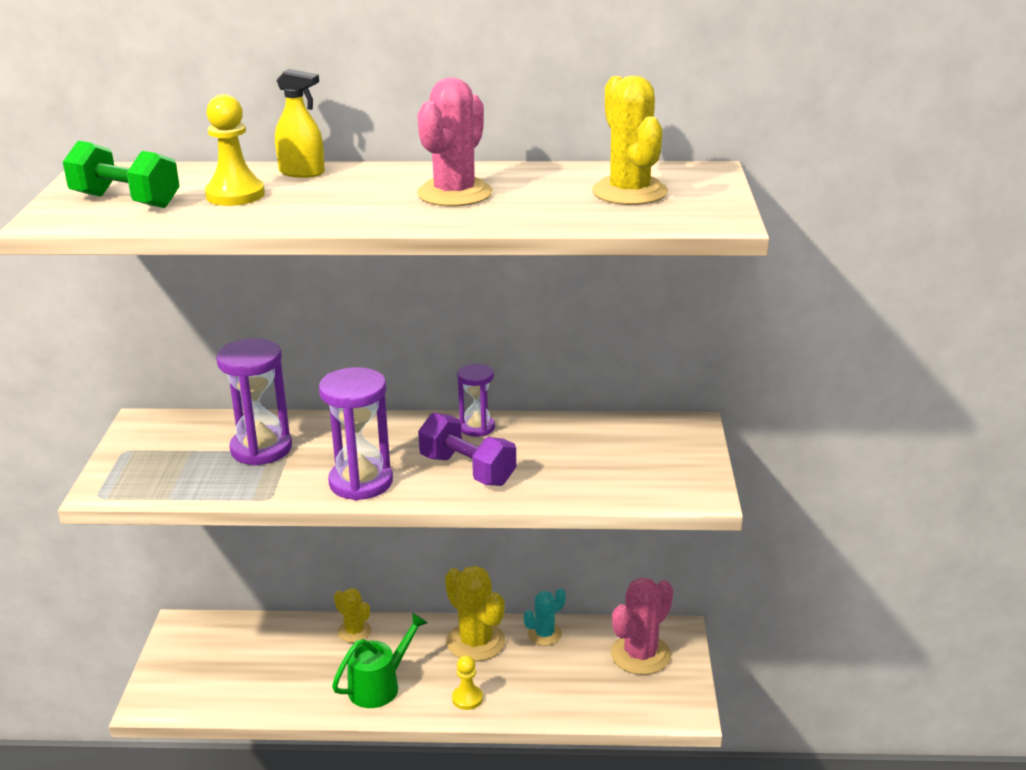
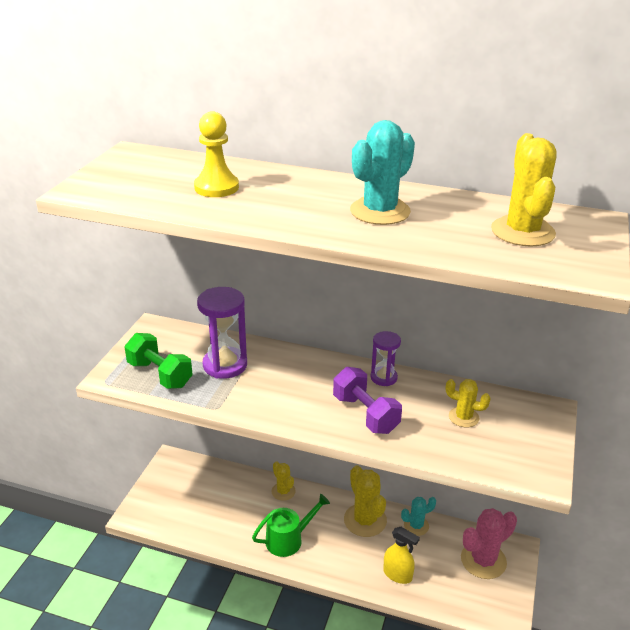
camera: 15 degrees right, 5 degrees up
(125, 201) = (138, 181): green dumbbell -> green dumbbell (160, 374)
(302, 172) = (273, 174): yellow spray bottle -> yellow spray bottle (397, 574)
(361, 482) = (285, 408): purple hourglass -> none
(454, 194) = (380, 211): pink cactus -> turquoise cactus
(467, 698) = (347, 565): yellow pawn -> none
(590, 452) = (463, 417): none -> yellow cactus

